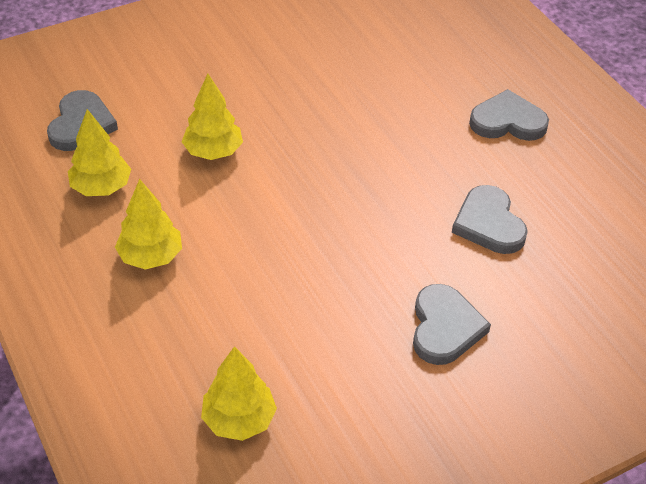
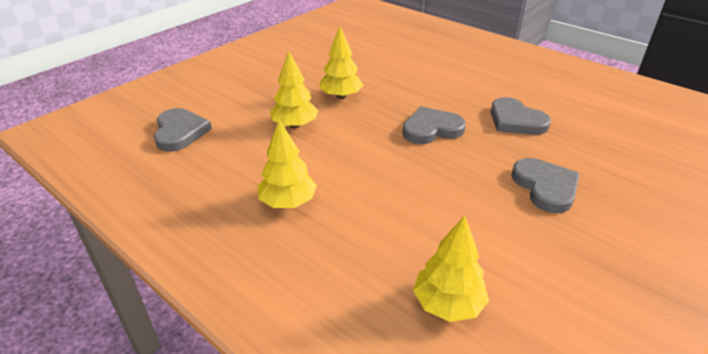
camera: 20 degrees left, 10 degrees down
(101, 187) = (218, 167): yellow tree -> yellow tree (341, 96)
(507, 121) = (477, 68): grey heart -> grey heart (431, 129)

